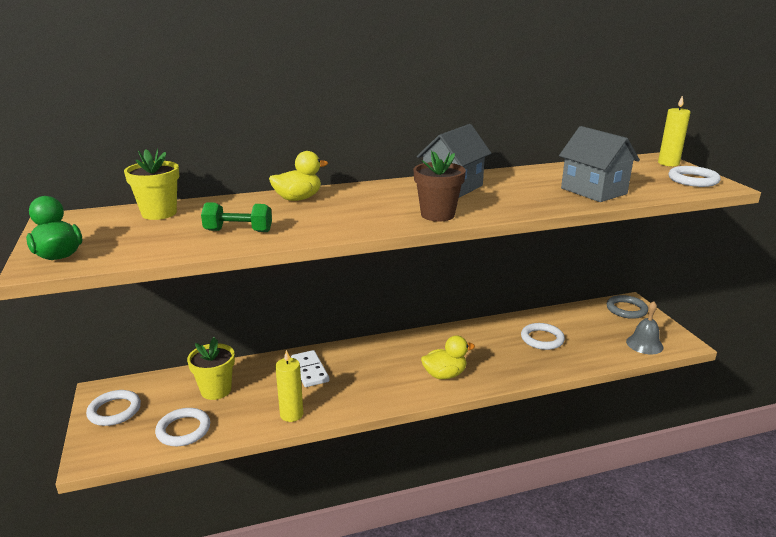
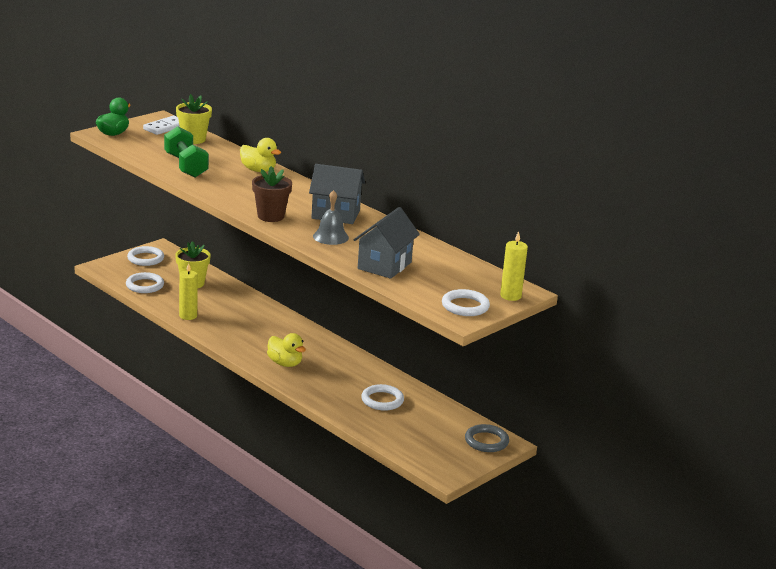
camera: 60 degrees right, 0 degrees up
(238, 231) = (186, 166): green dumbbell -> green dumbbell, size x1.51
(309, 370) = (244, 310): white domino -> white domino (165, 127)
(644, 344) = (422, 453): grey bell -> grey bell (330, 237)

